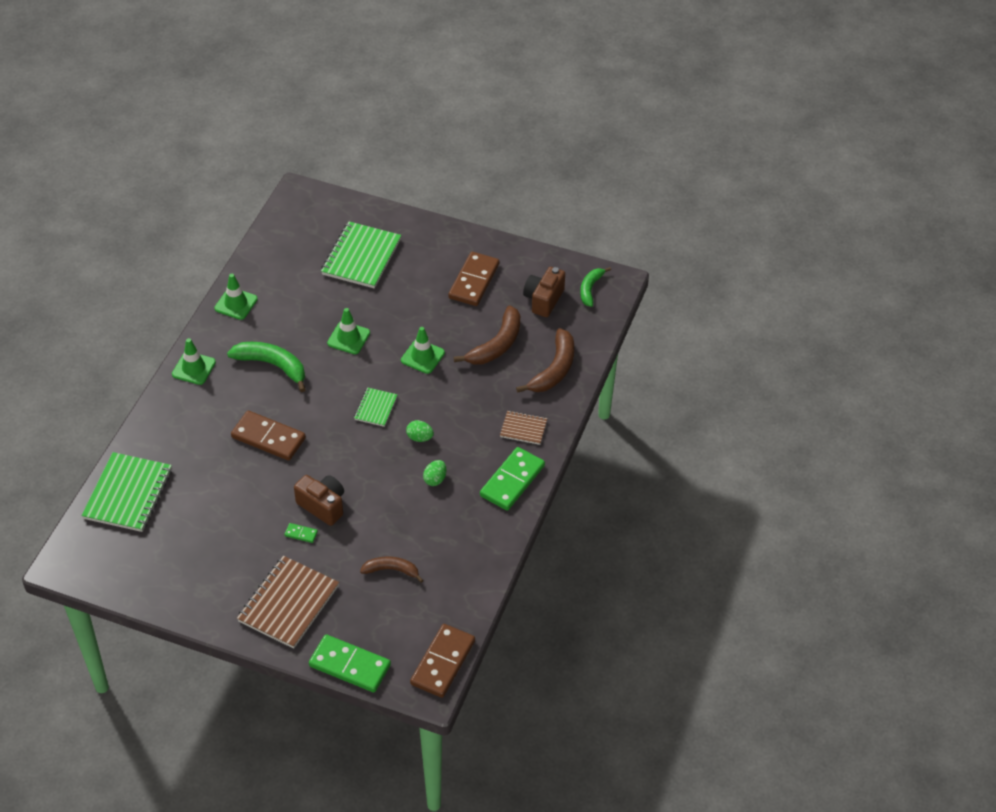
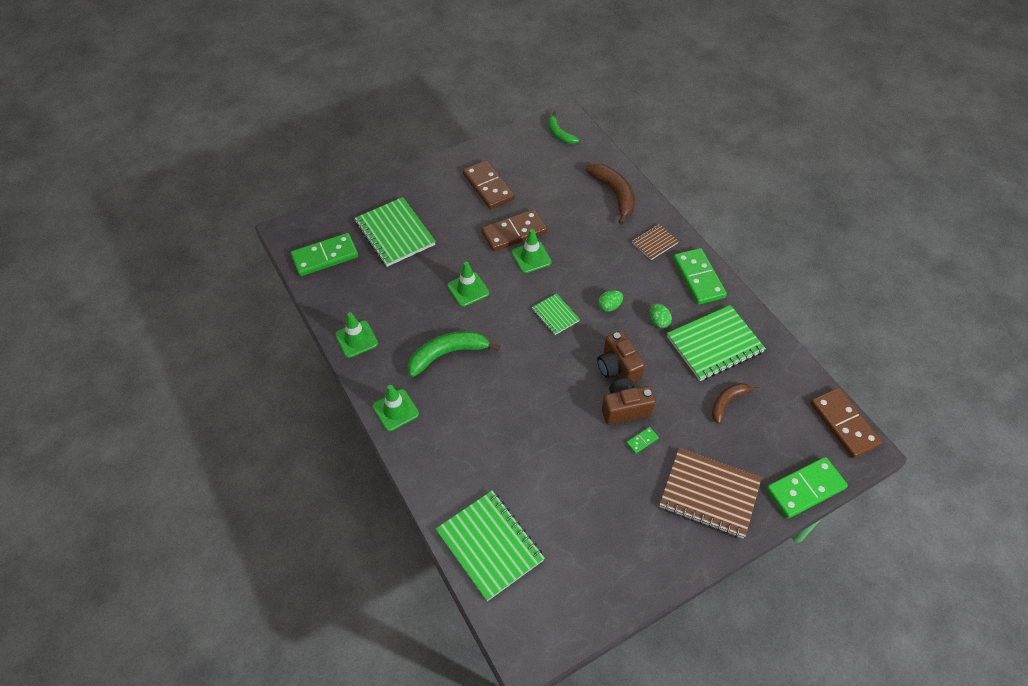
camera: 50 degrees left, 5 degrees up
(268, 438) = (521, 402): brown domino -> brown domino (514, 232)
(288, 603) = (709, 494): brown notebook -> brown notebook turned 45 degrees counterclockwise
(296, 232) = (325, 256): none -> green domino
(446, 530) = (714, 345): none -> green notebook
(496, 344) = (561, 210): brown banana -> none
(543, 300) = (544, 162): brown camera -> brown camera (618, 367)

